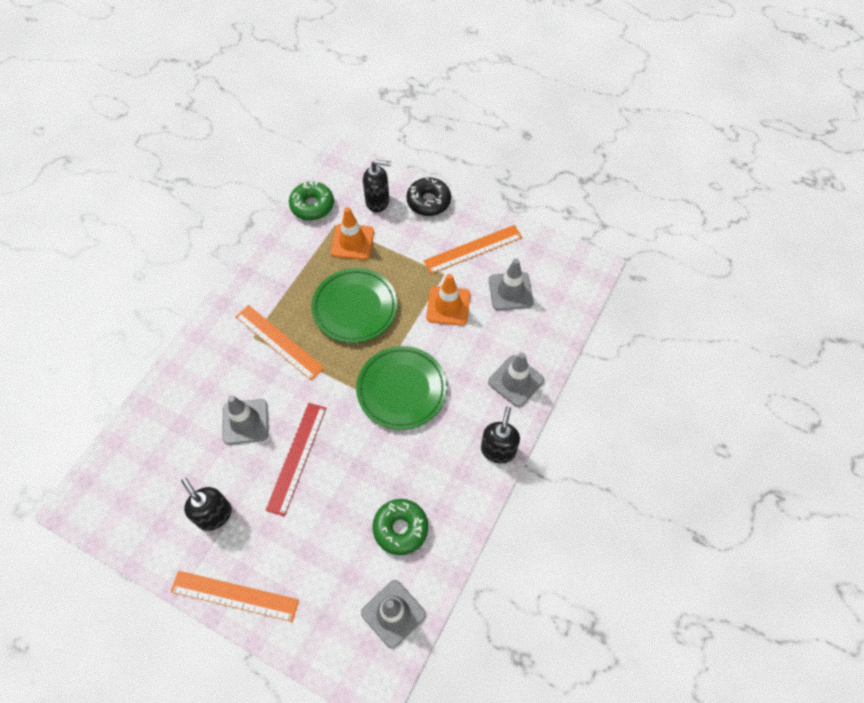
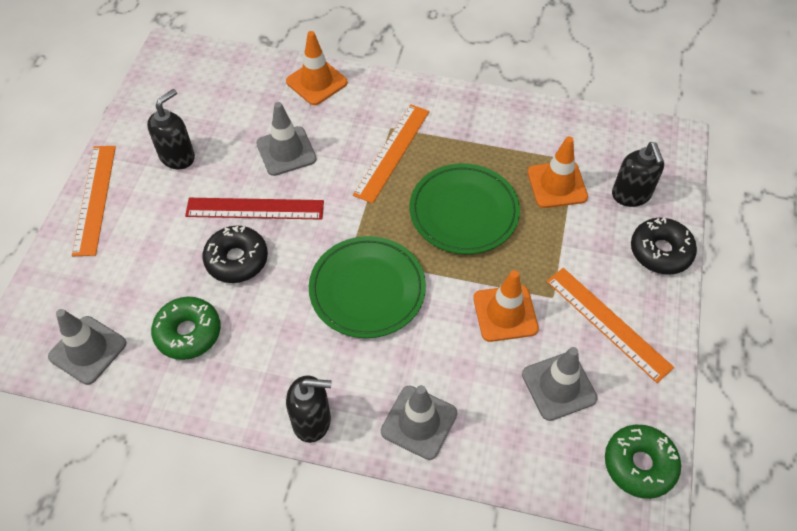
camera: 75 degrees right, 5 degrees down
(177, 382) = (316, 82): none -> orange traffic cone
(312, 205) = (591, 130): green donut -> green donut (639, 464)
(343, 480) = (237, 260): none -> black donut

